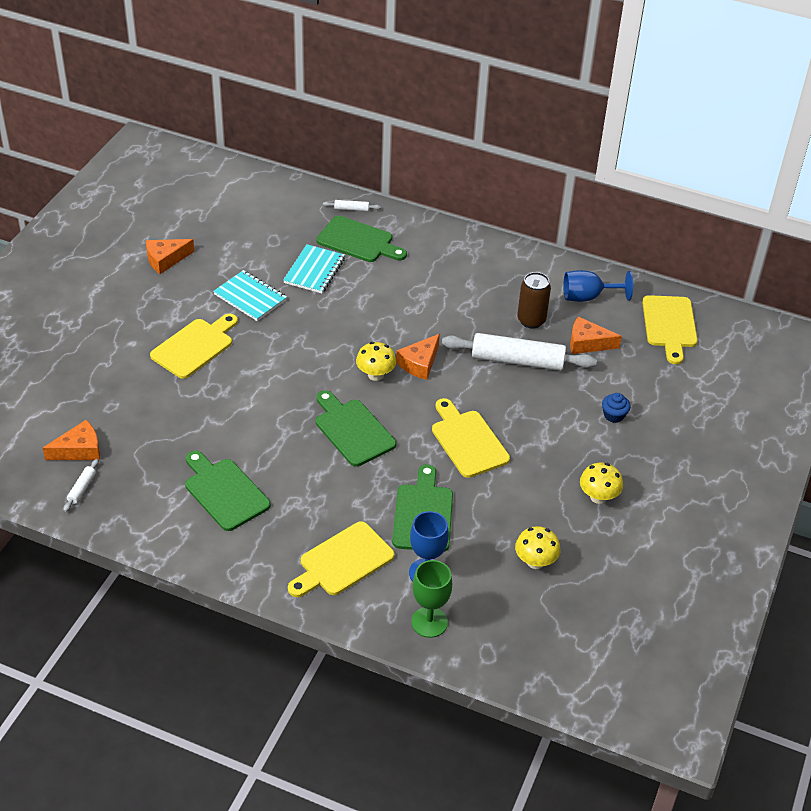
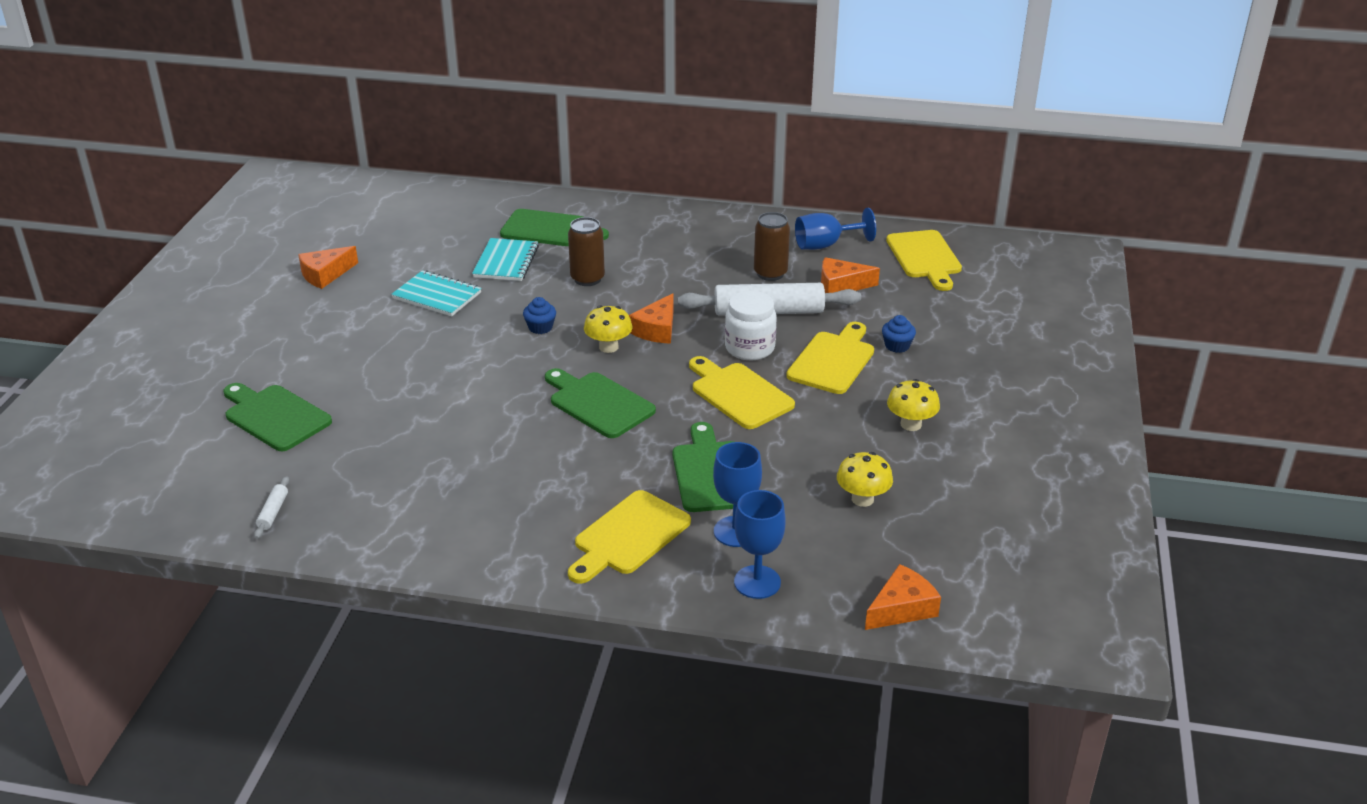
camera: 10 degrees left, 10 degrees down
(79, 450) = (261, 473): orange cheese -> orange cheese (901, 608)
(195, 346) = (382, 350): yellow cutting board -> yellow cutting board (833, 360)
(224, 492) = (458, 488): green cutting board -> green cutting board (274, 416)
(325, 345) = (540, 327): none -> blue cupcake
(351, 209) = (532, 203): white rolling pin -> none
(377, 300) = (587, 279): none -> brown can
(429, 622) = (757, 582): green goblet -> blue goblet
(490, 396) = (749, 348): none -> white jar

